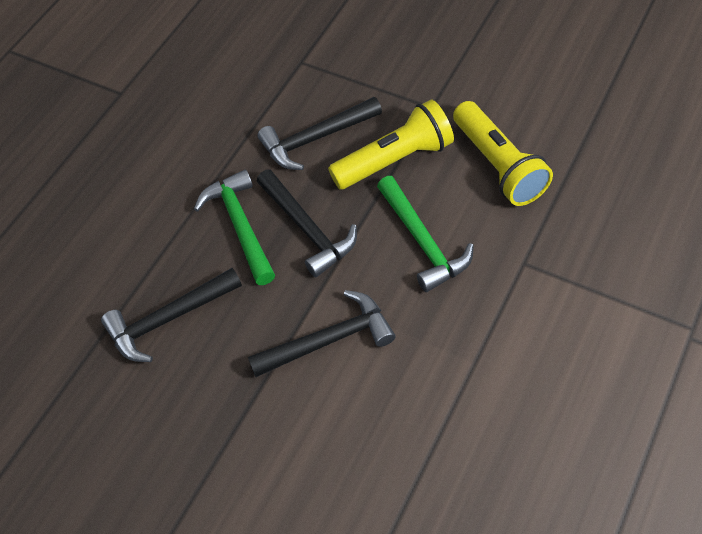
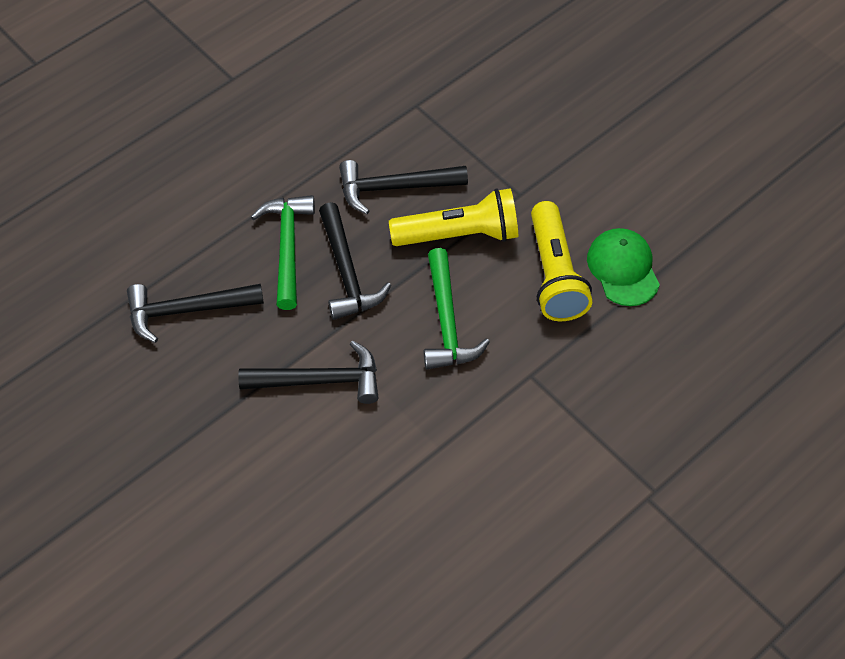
camera: 15 degrees right, 0 degrees up
(555, 140) = (623, 269): none -> green cap

